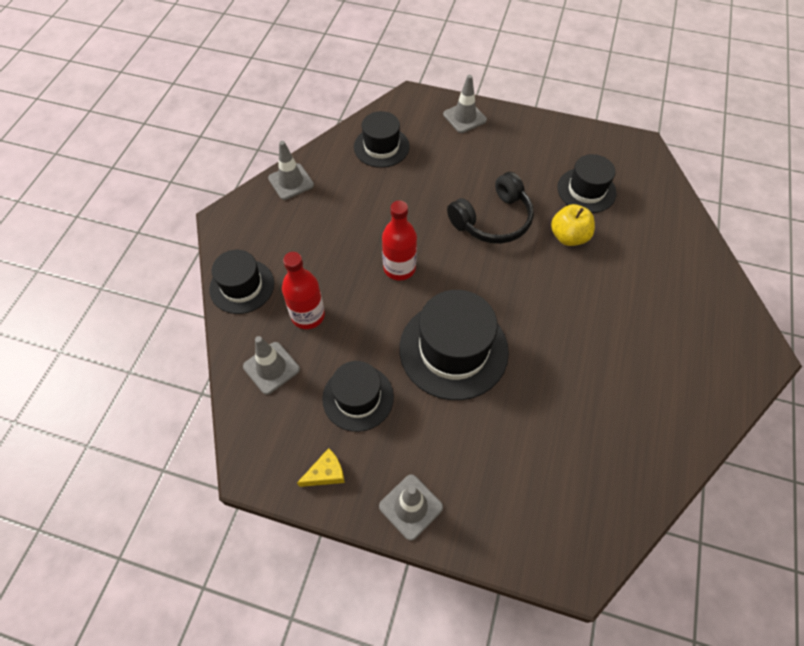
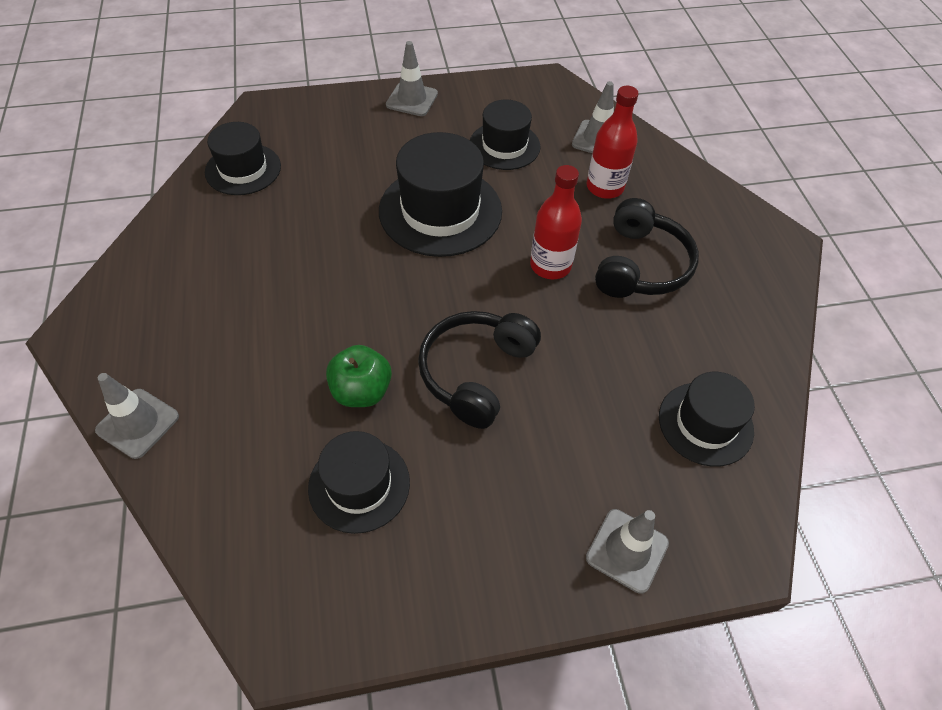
camera: 150 degrees right, 5 degrees down
(242, 286) = (692, 187): black hat -> black hat (243, 169)
(291, 182) = (765, 316): grey traffic cone -> grey traffic cone (138, 423)
(326, 473) = (492, 96): yellow cheese -> none
(337, 243) = (641, 265): none -> black headphones
(568, 237) = (361, 391): yellow apple -> green apple

